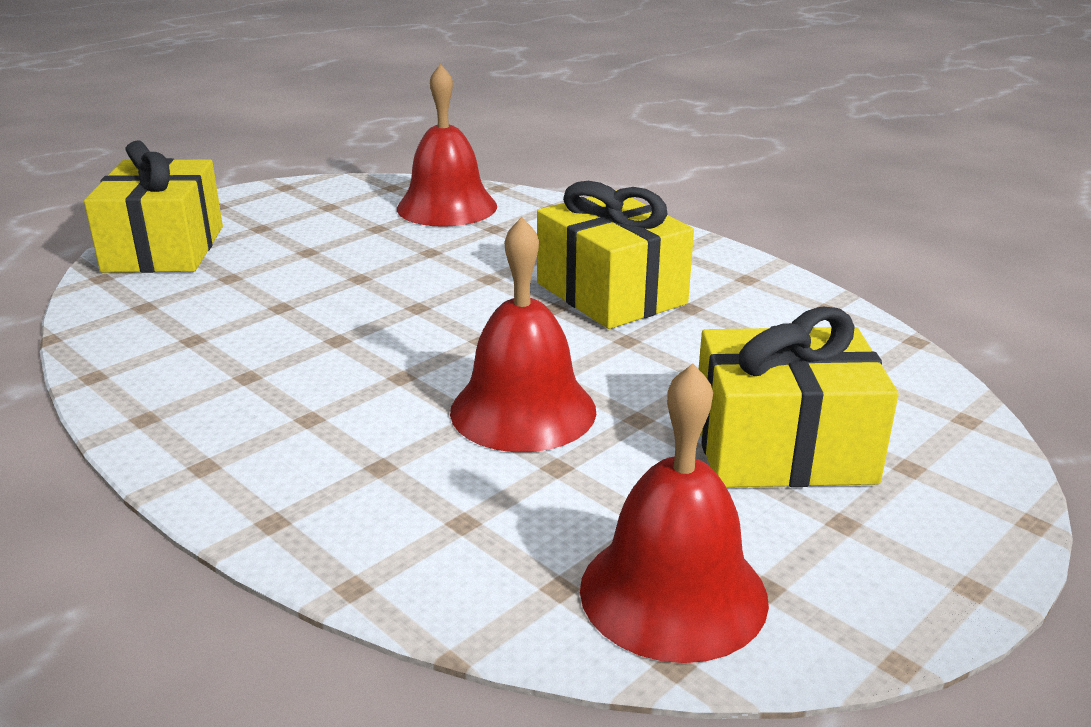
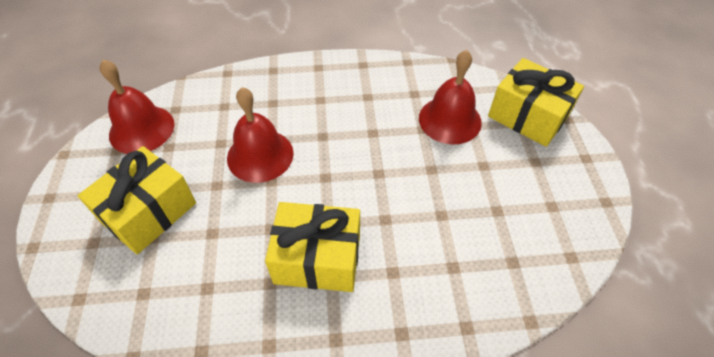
camera: 130 degrees right, 25 degrees up
(447, 207) = (508, 264): red bell -> red bell (450, 120)

